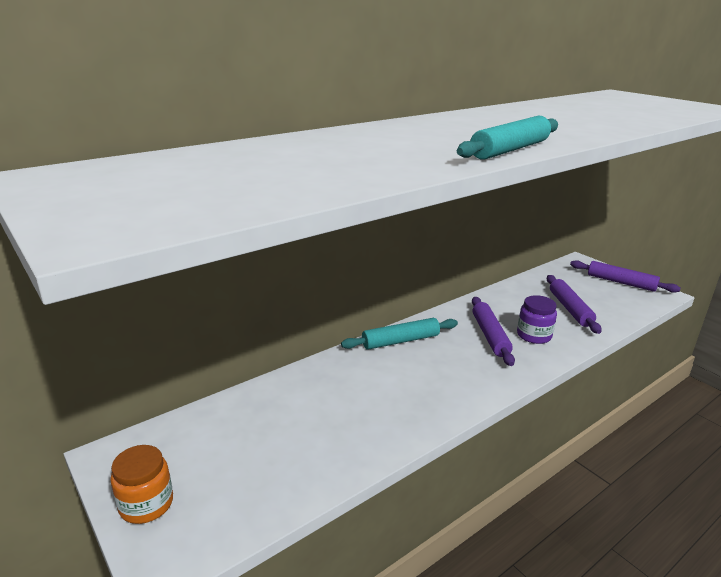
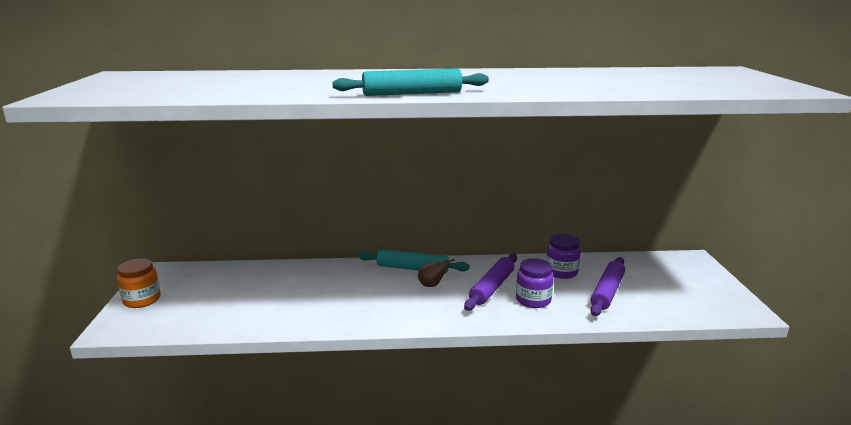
camera: 35 degrees right, 5 degrees down
(441, 352) = (432, 285): none -> brown pear
(517, 302) = (561, 272): none -> purple jar
(621, 282) = (710, 288): purple rolling pin -> none

